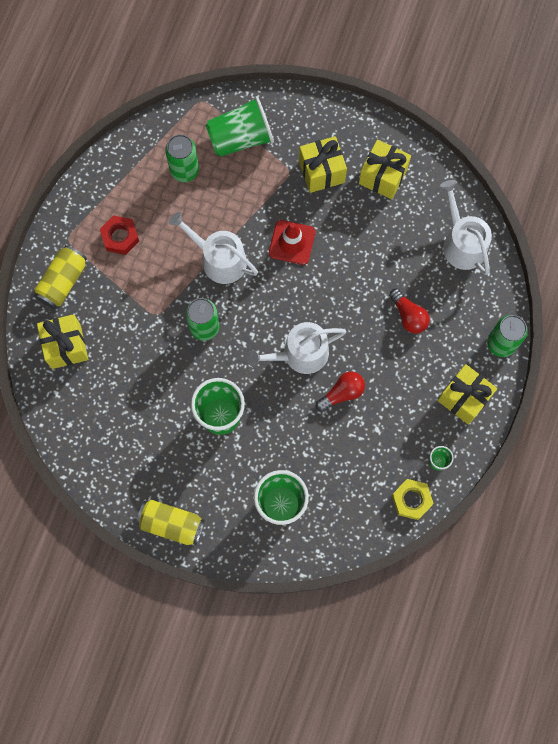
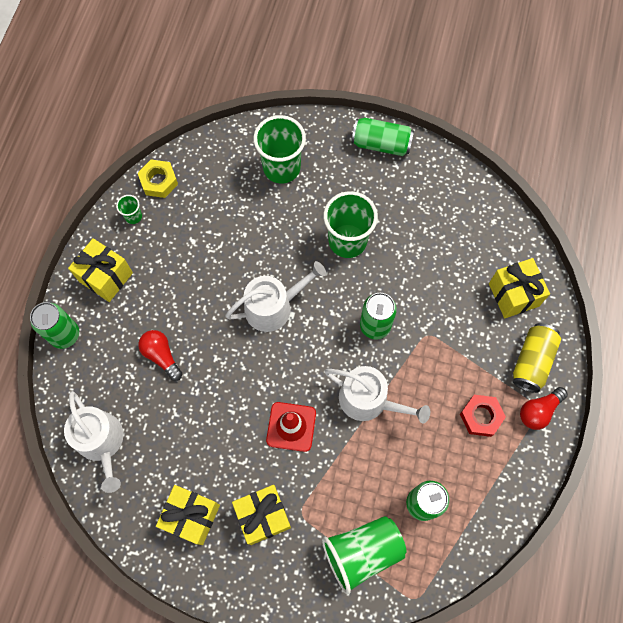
camera: 175 degrees right, 5 degrees down
(171, 524) = (381, 144): yellow can -> green can
(342, 393) = (228, 272): red light bulb -> red light bulb (538, 411)

